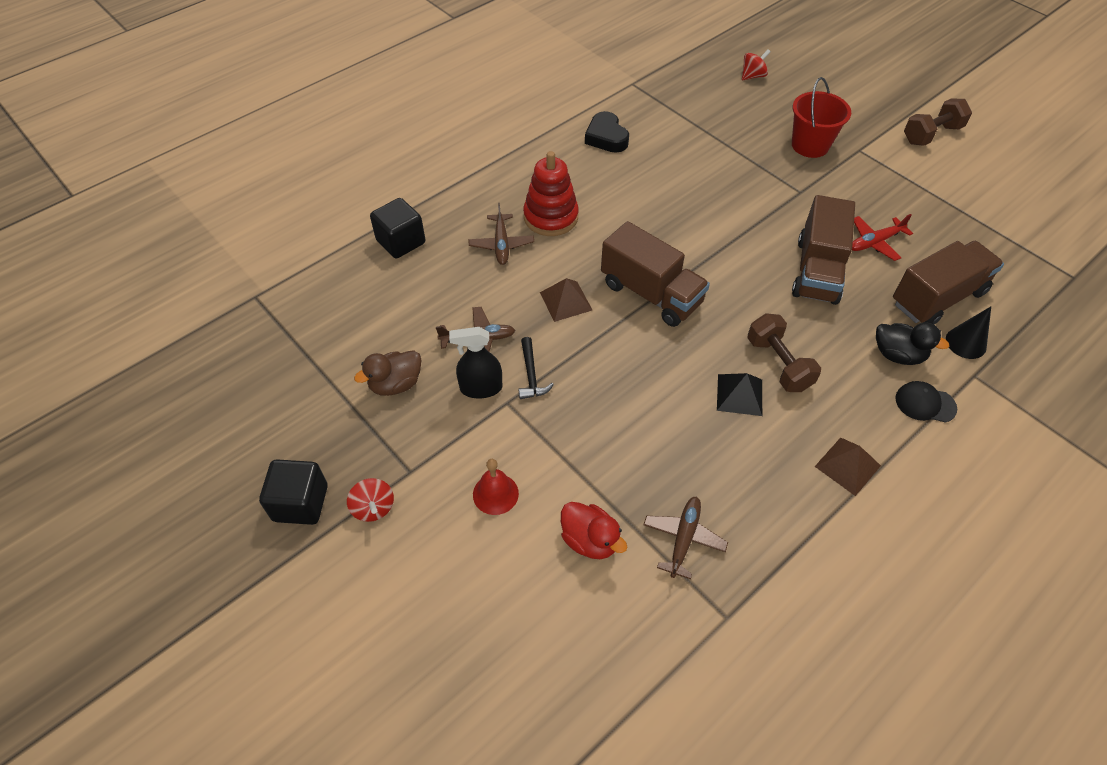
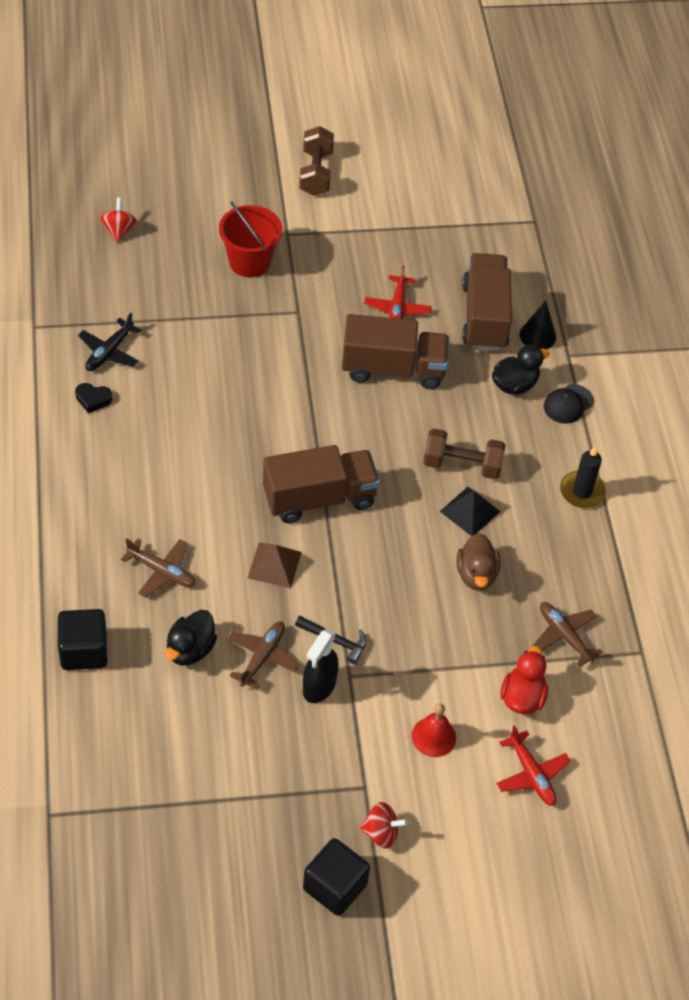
camera: 60 degrees left, 0 degrees up
(395, 384) = (262, 749): brown duck -> brown duck (476, 574)
(449, 295) = (190, 649): none -> black duck
(515, 594) = (531, 774): none -> red plane
(551, 217) = (161, 511): red stacking toy -> none
(590, 540) = (522, 697): red duck -> red duck turned 60 degrees counterclockwise
(606, 137) = (93, 399): black heart -> black heart, size x0.61
(652, 124) = (109, 352): none -> black plane
(817, 270) = (393, 368): brown truck -> brown truck turned 45 degrees counterclockwise
(847, 466) = (582, 491): brown pyramid -> black candle

